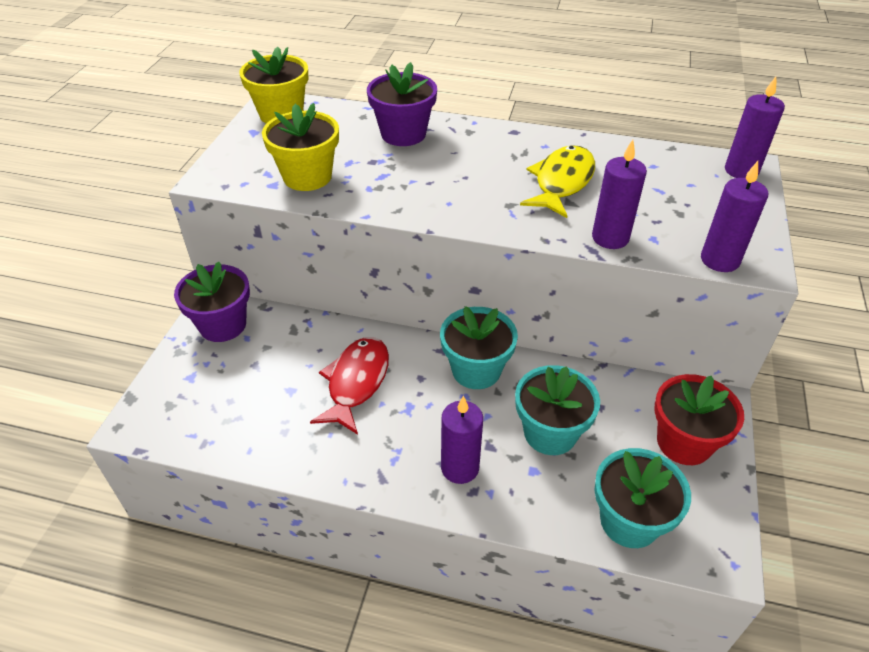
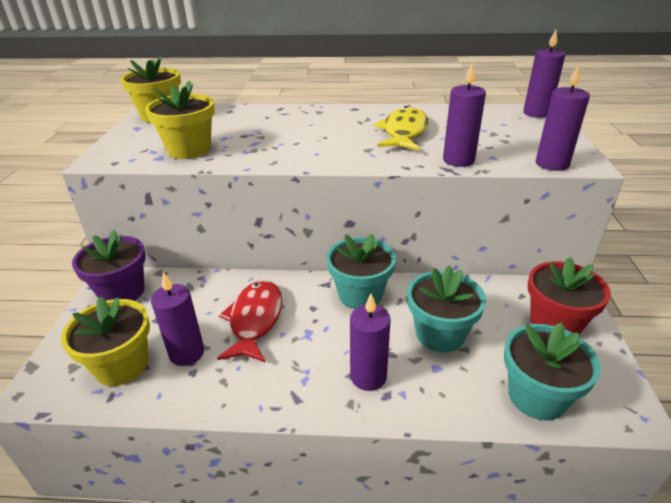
camera: 10 degrees left, 10 degrees down
(216, 412) = (122, 365): none -> yellow flower pot
(281, 409) = (187, 353): none -> purple candle
(403, 134) = (265, 117): purple flower pot -> none

